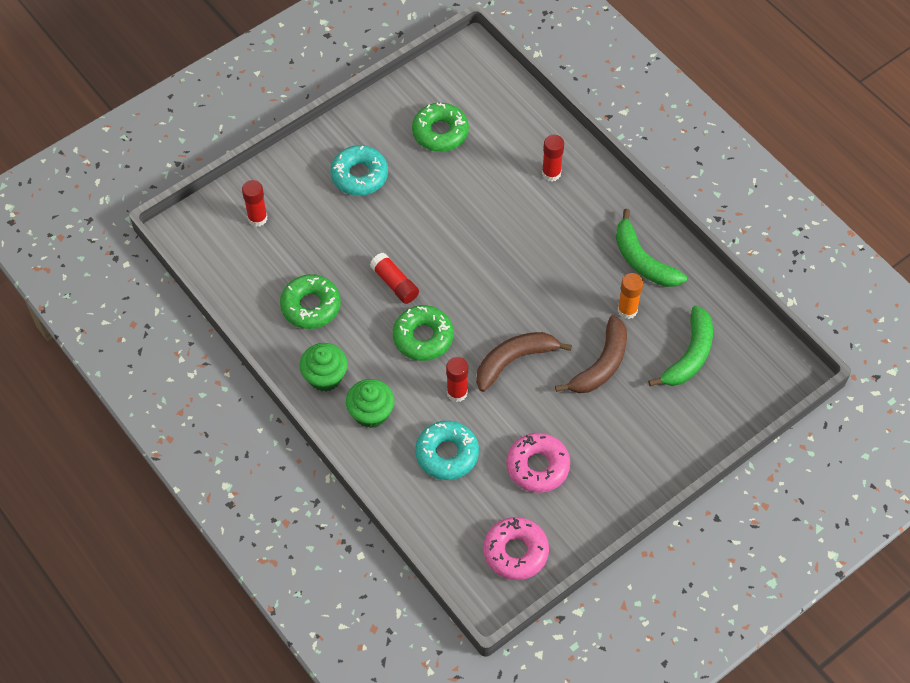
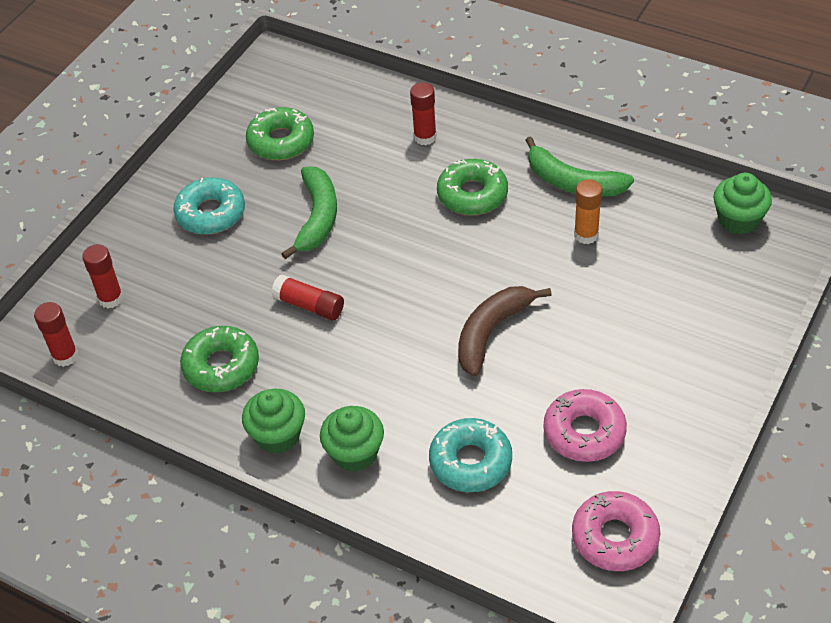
camera: 20 degrees left, 10 degrees down
(423, 337) = (373, 348): green donut -> green donut (472, 194)
(457, 393) = (445, 391): red glue stick -> red glue stick (65, 356)
(601, 364) = (591, 298): brown banana -> none
(689, 355) = (680, 253): green banana -> green banana (317, 217)
(750, 346) = (738, 220): none -> green cupcake

